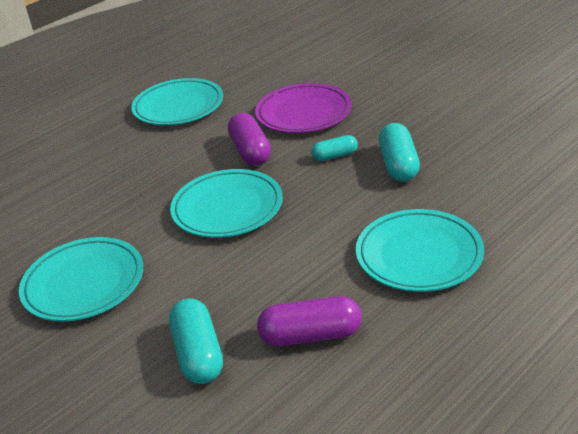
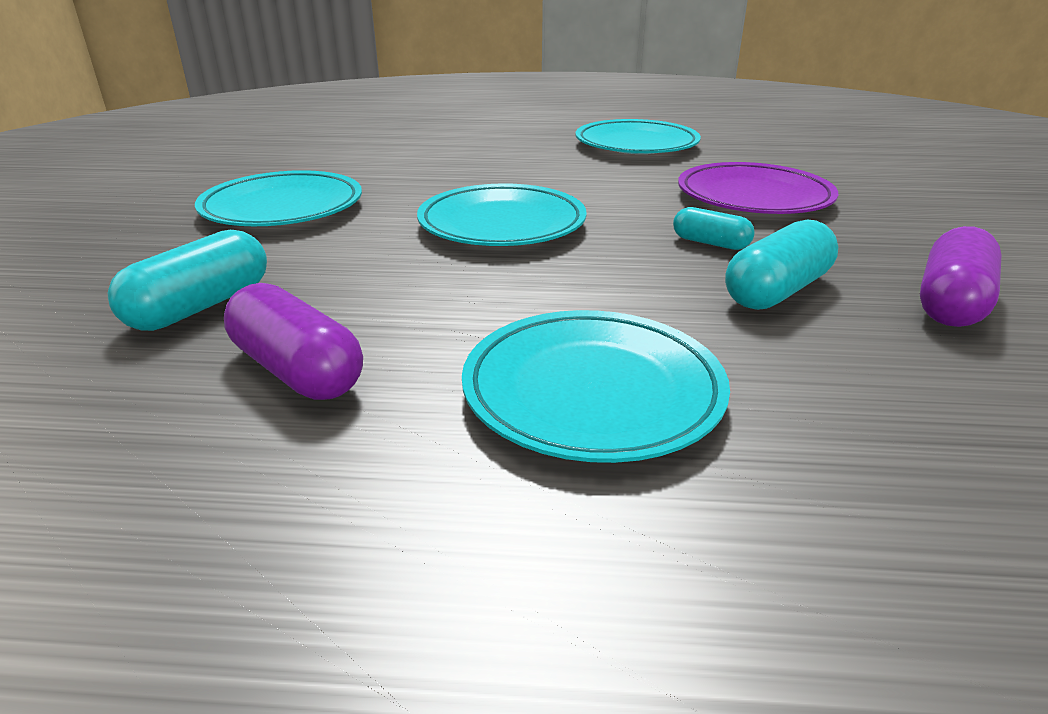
camera: 45 degrees right, 5 degrees down
(250, 151) = (627, 198): purple capsule -> purple capsule (951, 303)

